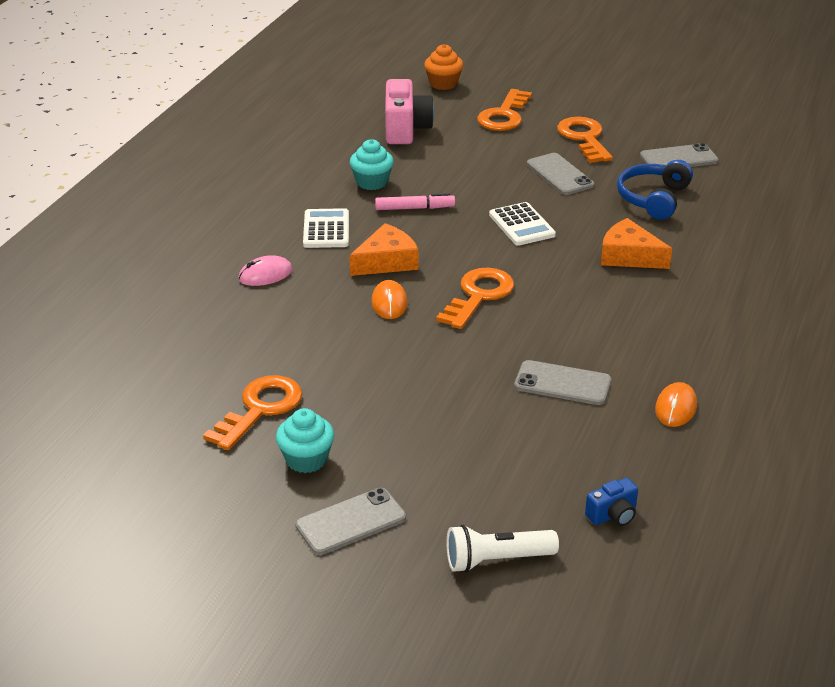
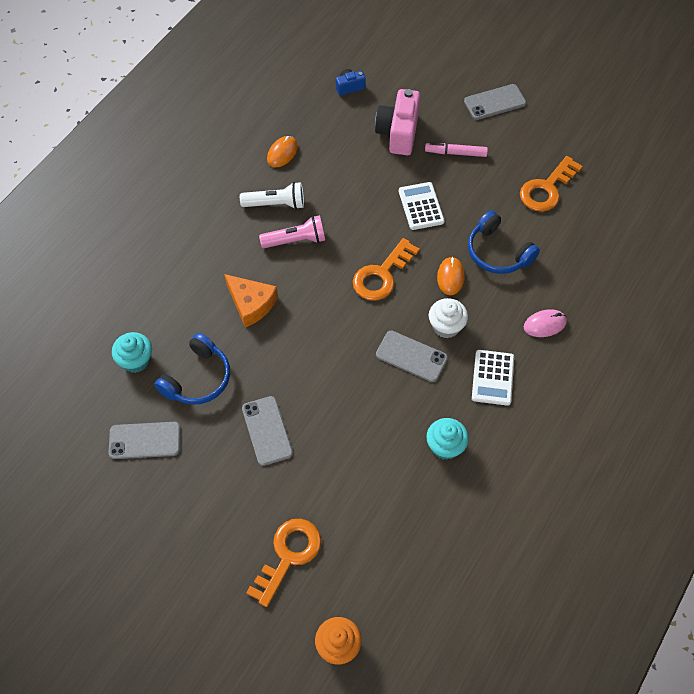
camera: 170 degrees left, 25 degrees up
(306, 459) = (518, 146): turquoise cupcake -> turquoise cupcake (136, 360)
(329, 332) = (497, 252): none -> blue headphones
(387, 261) = (446, 326): orange cheese -> white cupcake
(405, 129) = (398, 543): pink camera -> pink camera (398, 133)
(414, 208) = (412, 397): pink marker -> pink marker (455, 153)
(496, 560) = (420, 70): white flashlight -> white flashlight (276, 204)
(521, 225) = (324, 358): white calculator -> white calculator (421, 206)
(562, 383) = (346, 182): grey phone -> grey phone (411, 356)
(584, 138) = (220, 493): orange key -> none
(604, 315) = (296, 240): none -> pink flashlight

